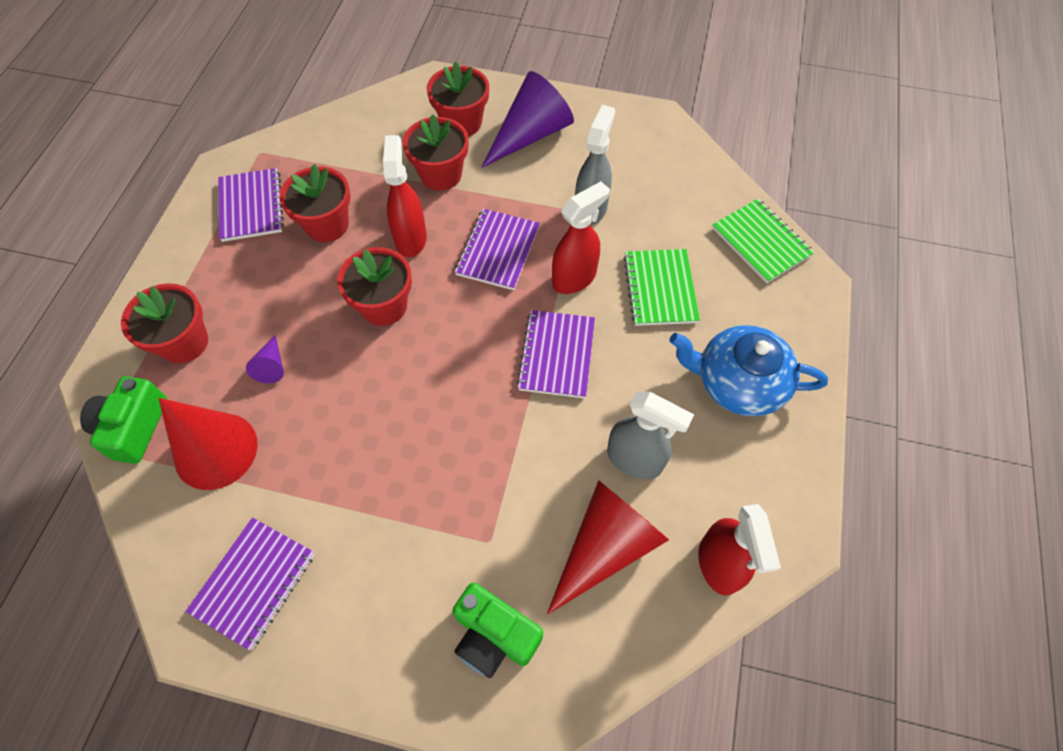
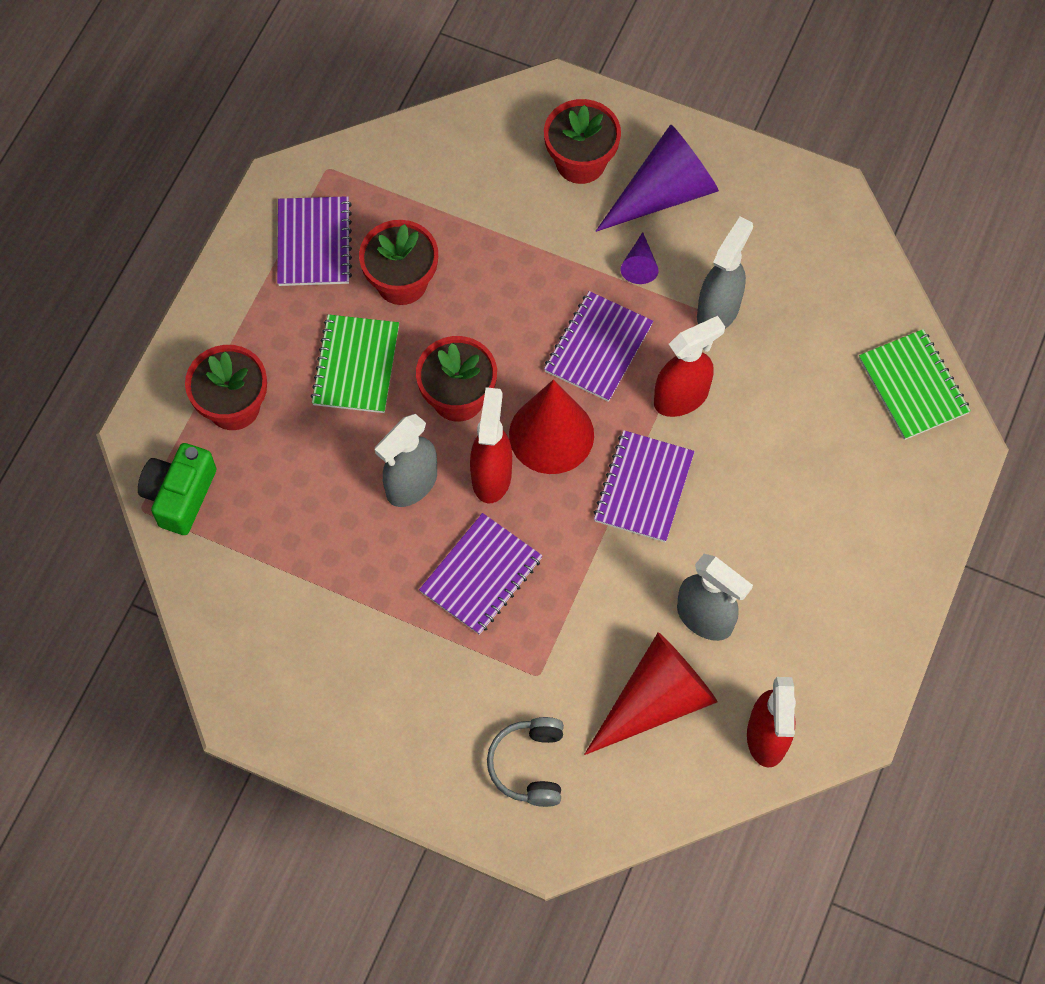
camera: 10 degrees right, 5 degrees up
(216, 450) = (265, 534): red cone -> red cone (551, 434)
(254, 582) = (299, 675): purple notebook -> purple notebook (481, 575)
(271, 365) = (328, 449): purple cone -> purple cone (639, 265)
(349, 384) = (411, 484): none -> grey spray bottle
(411, 238) = (498, 315): red spray bottle -> red spray bottle (491, 476)
(441, 174) = (544, 234): red flower pot -> none
(494, 636) = (529, 765): green camera -> grey headphones
(660, 289) = (778, 426): green notebook -> green notebook (356, 365)
(738, 382) = (838, 552): blue teapot -> none

